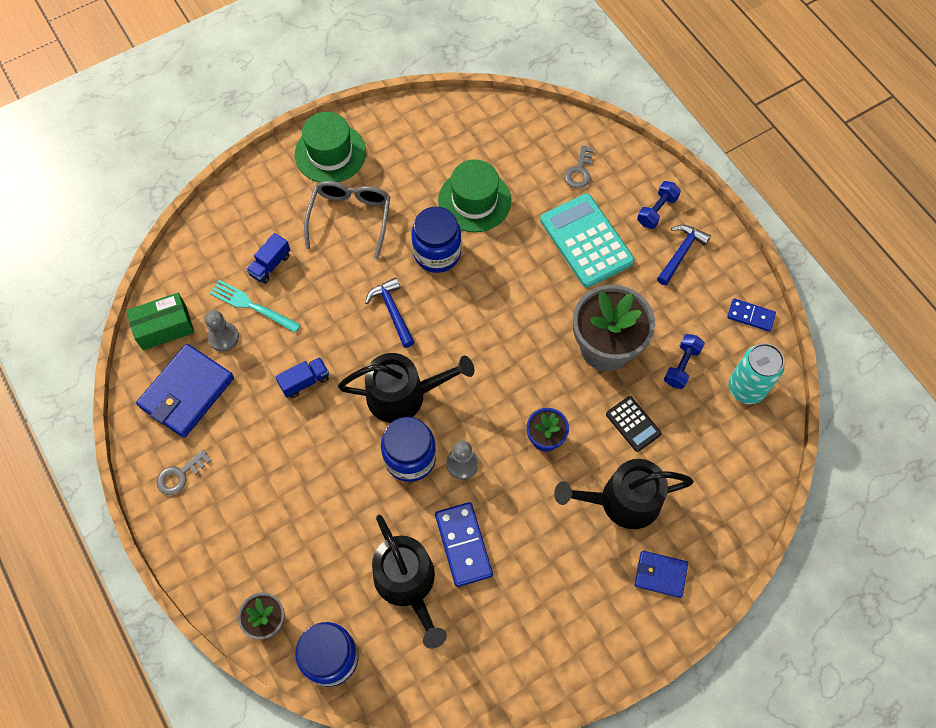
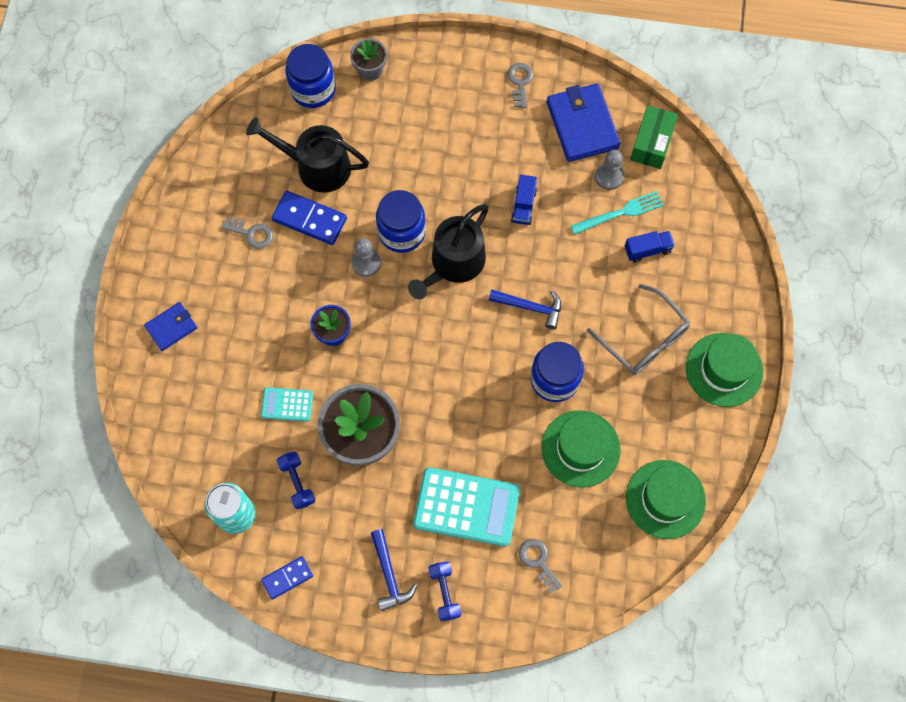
camera: 130 degrees right, 5 degrees up
(270, 265) = (647, 250): blue truck -> blue truck turned 90 degrees clockwise
(462, 127) = (665, 499): none -> green hat
(519, 583) = (252, 233): none -> grey key
(622, 501) = (241, 347): black watering can -> none
(633, 424) = (287, 404): black calculator -> turquoise calculator

